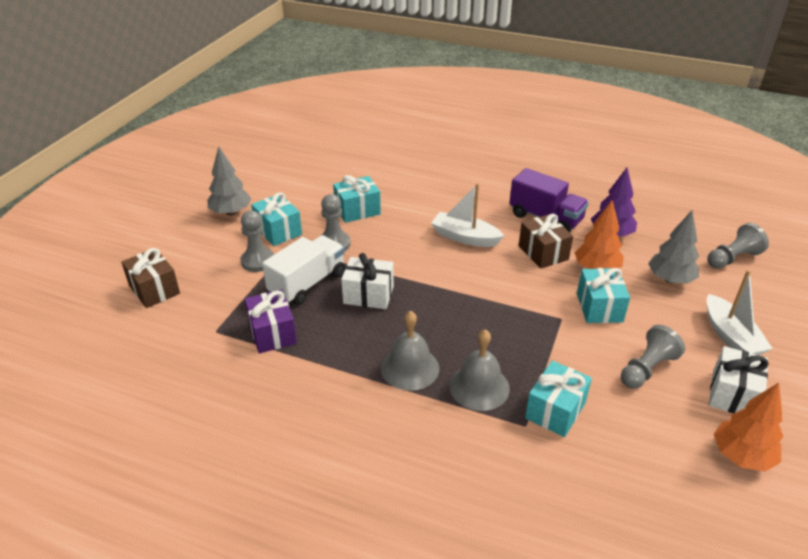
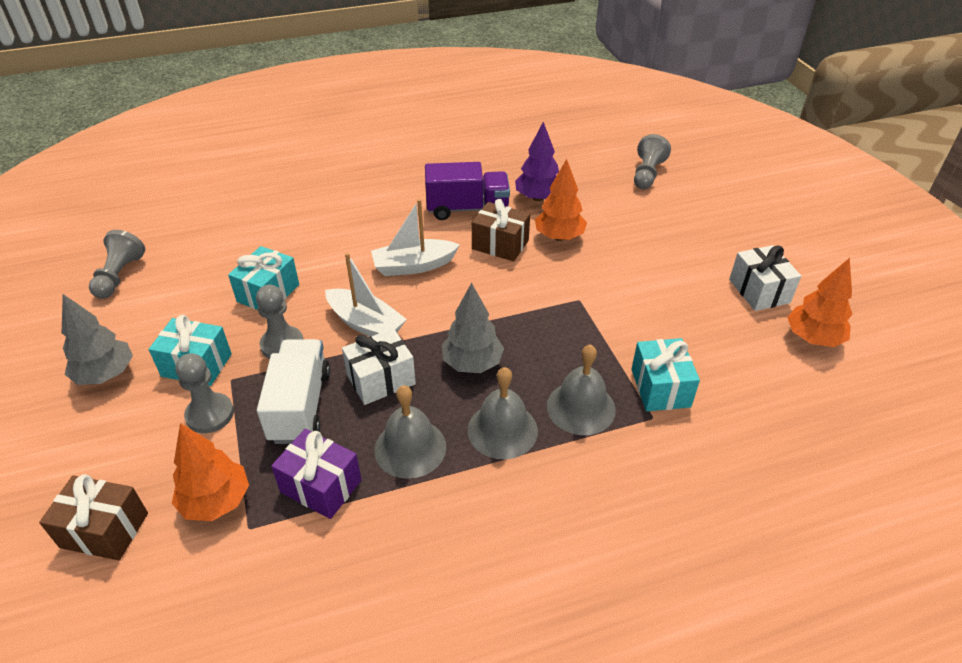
camera: 40 degrees left, 5 degrees up
(215, 308) = (216, 501): none -> orange tree
(342, 343) = (410, 448): none -> grey bell
(599, 307) = (597, 272): turquoise gift -> none
(647, 369) = (685, 306): grey pawn -> grey pawn (119, 276)
(670, 279) = (623, 216): grey tree -> grey tree (472, 363)
(730, 336) = (711, 243): white boat -> white boat (365, 324)

